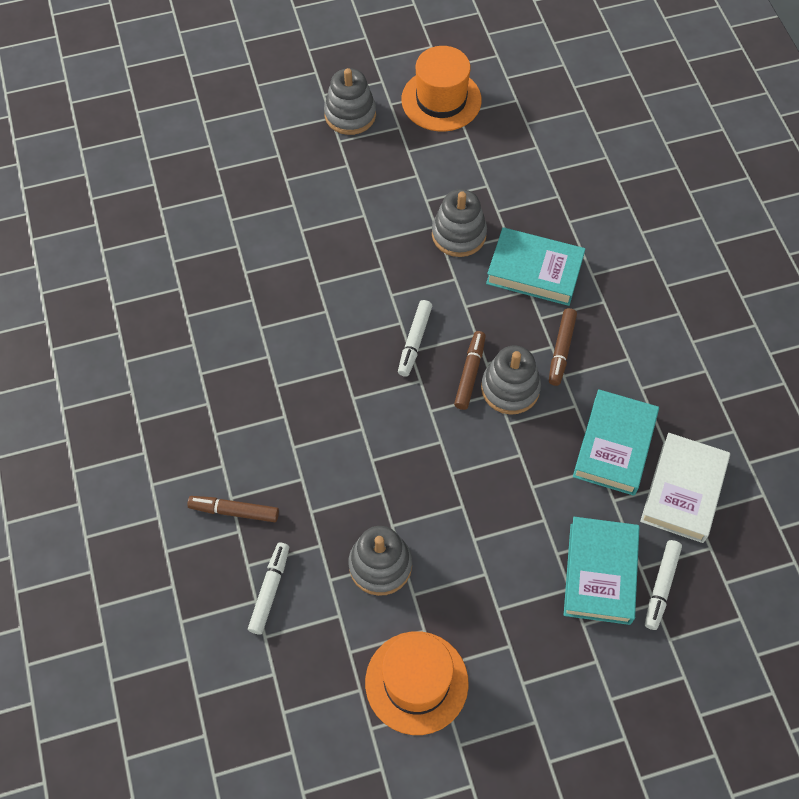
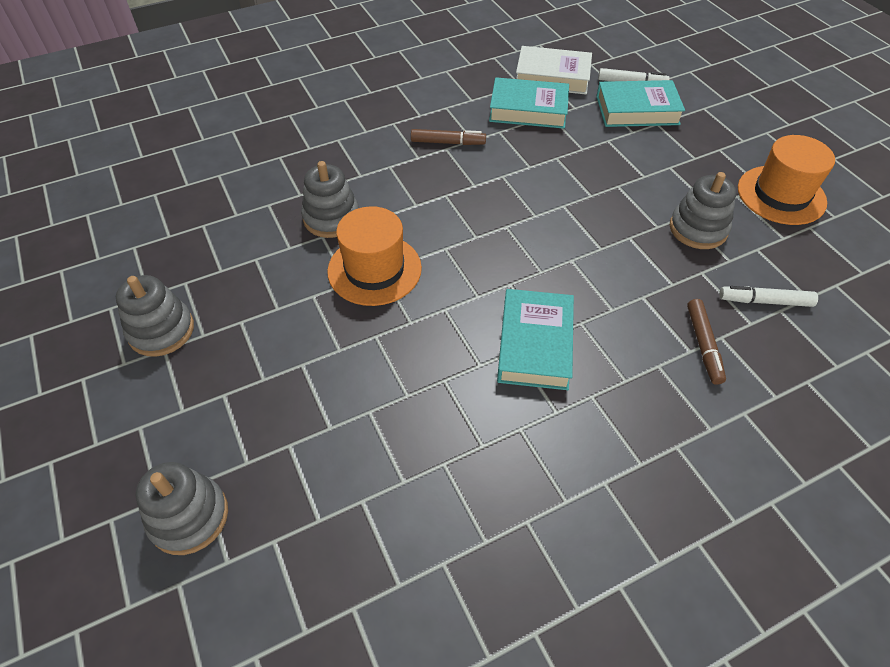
camera: 100 degrees left, 10 degrees down
(415, 341) = (464, 235): white marker -> none
(441, 100) = (147, 251): orange hat -> orange hat (374, 269)
(469, 373) = (488, 194): brown marker -> none
(510, 388) = (495, 168): grey stacking toy -> grey stacking toy (189, 517)
(534, 271) = (368, 164): turquoise book -> turquoise book (535, 344)

